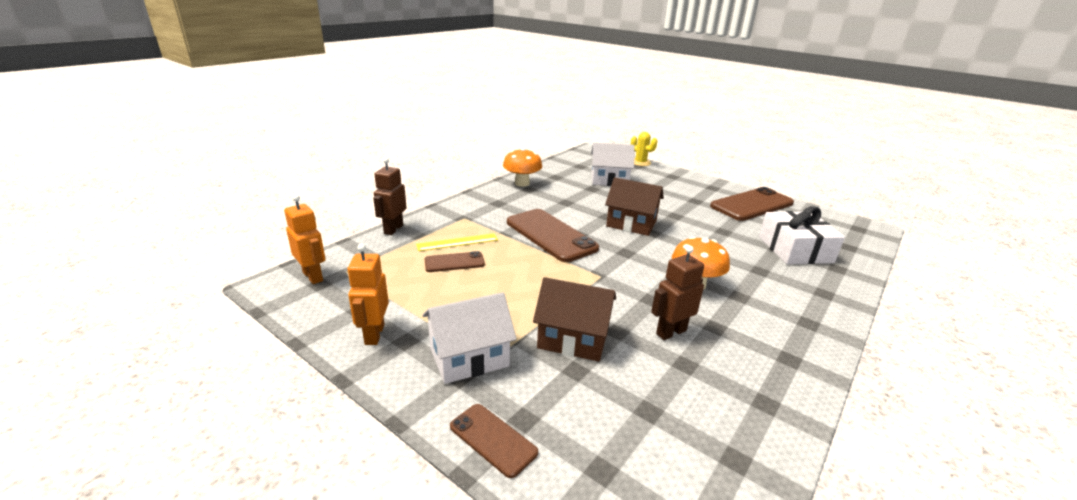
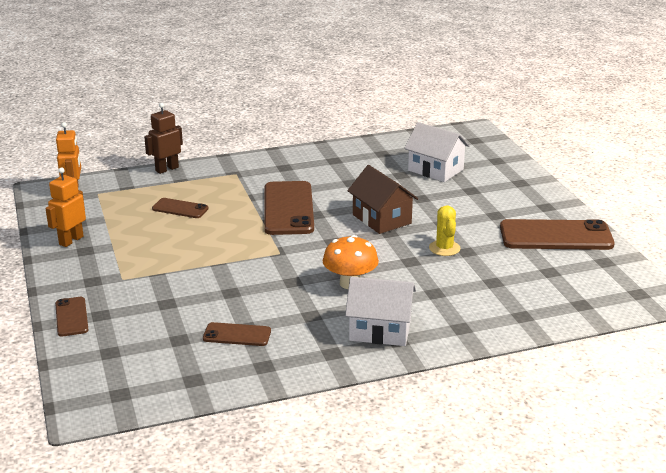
camera: 35 degrees right, 0 degrees up
(457, 242) = (203, 193): yellow ruler -> none
(469, 357) = (111, 273): white house -> white house (380, 330)
(522, 183) = (335, 152): orange mushroom -> none
(573, 338) = (192, 286): brown house -> none
(640, 162) = (509, 158): yellow cactus -> yellow cactus (444, 248)
(671, 332) = (270, 306): brown robot -> none
(691, 377) = (237, 335): none -> brown phone
(795, 249) = (511, 288): white gift -> none

